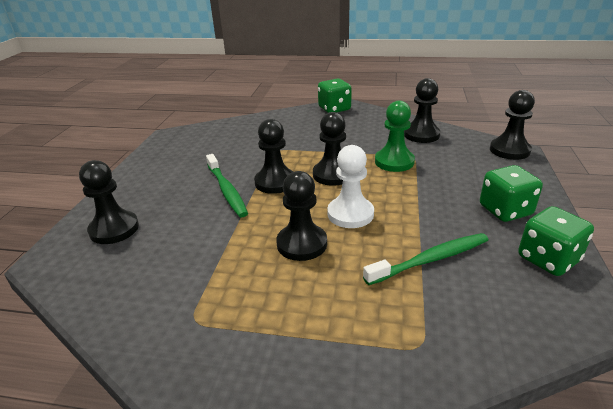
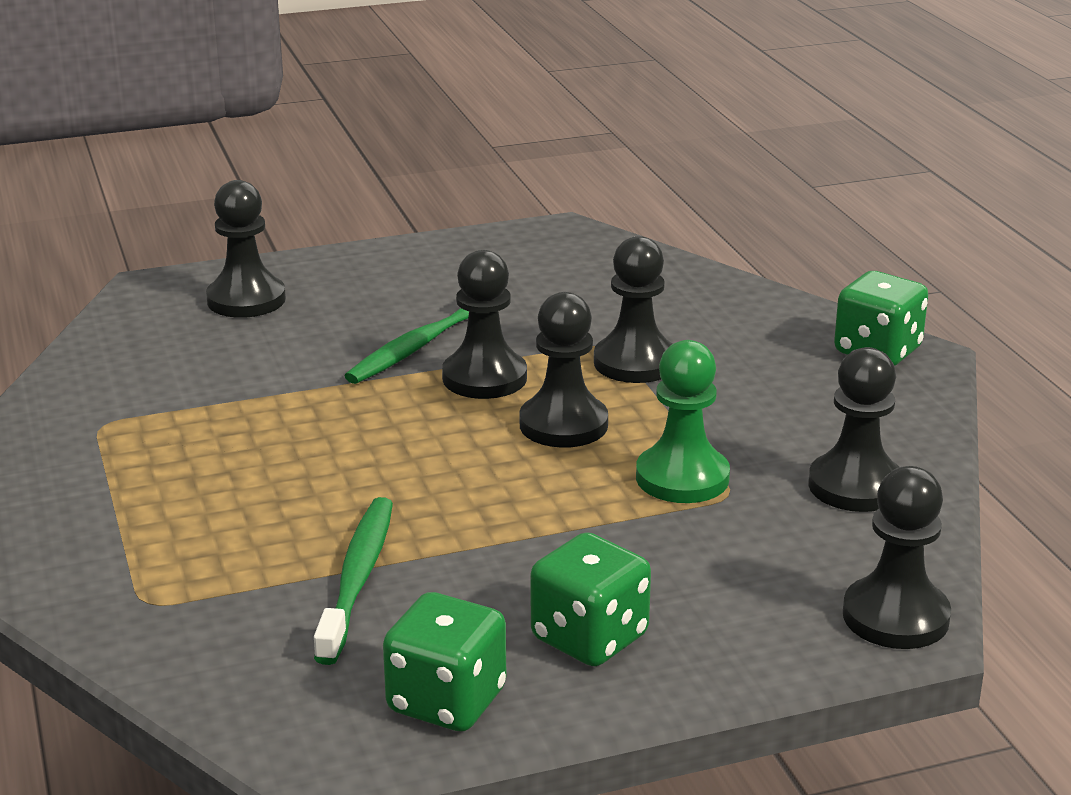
camera: 60 degrees right, 5 degrees down
(302, 244) = (317, 453): black pawn -> black pawn (635, 363)
(350, 214) = (439, 474): white pawn -> none
(431, 259) = (358, 578): green toothbrush -> green toothbrush turned 120 degrees counterclockwise

